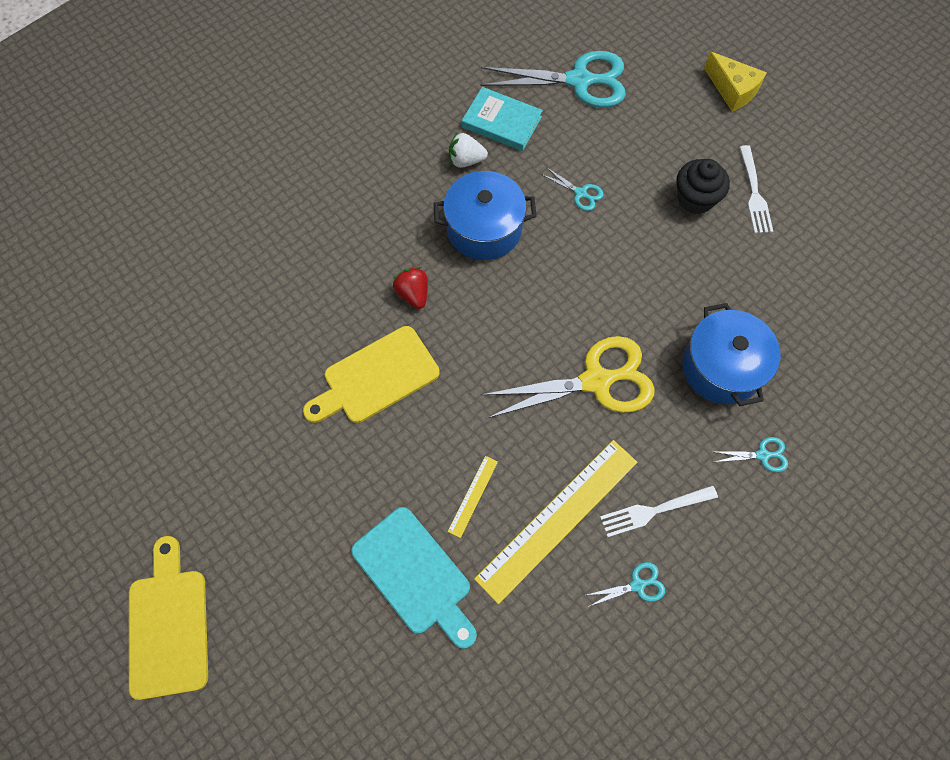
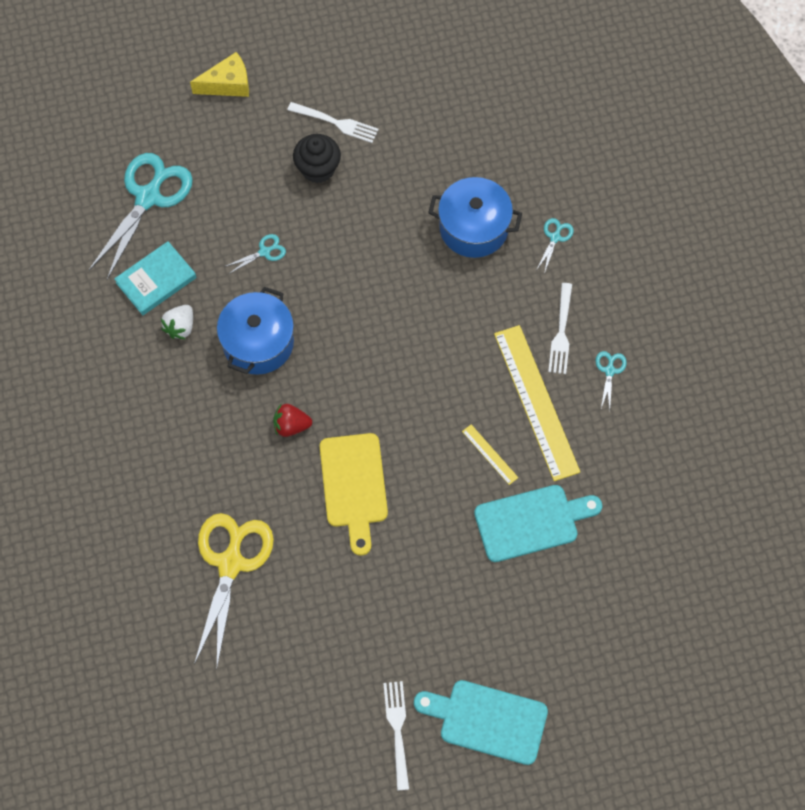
camera: 65 degrees left, 0 degrees up
(127, 535) = (397, 731): none -> white fork
(168, 625) = (487, 720): yellow cutting board -> turquoise cutting board
(596, 381) = (440, 322): yellow scissors -> yellow scissors (230, 563)

